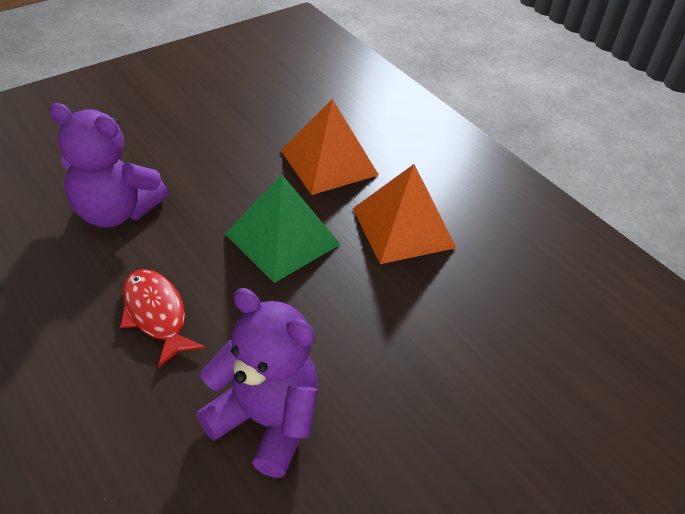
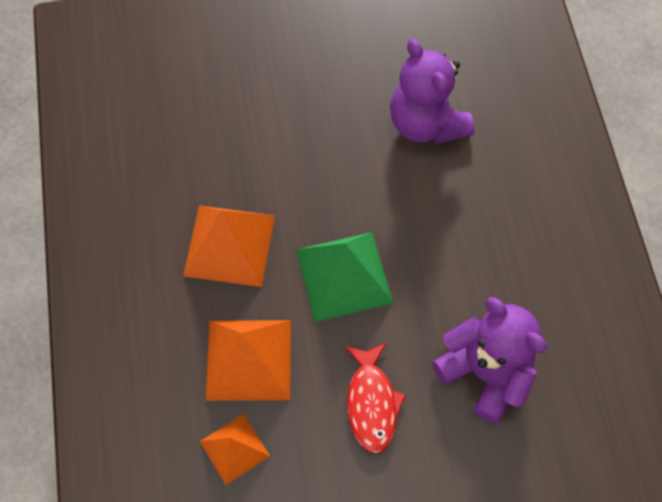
camera: 150 degrees left, 20 degrees up
(156, 315) = (477, 238): red fish -> red fish (372, 403)
(304, 117) = (235, 448): none -> orange pyramid

